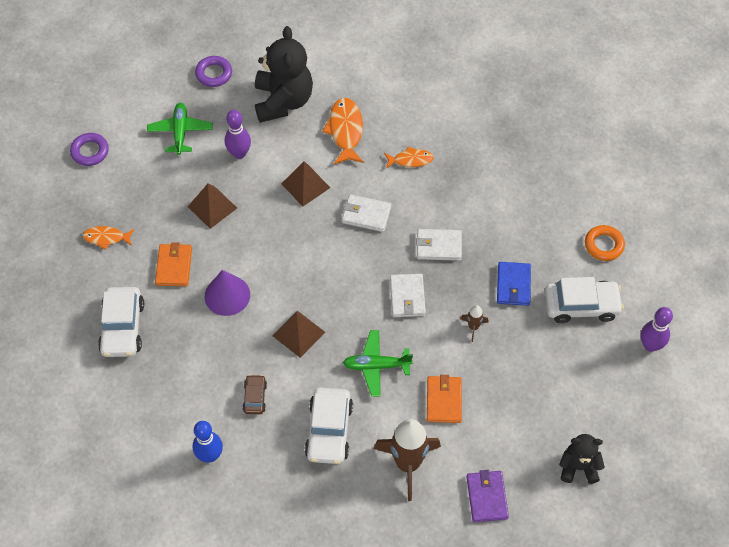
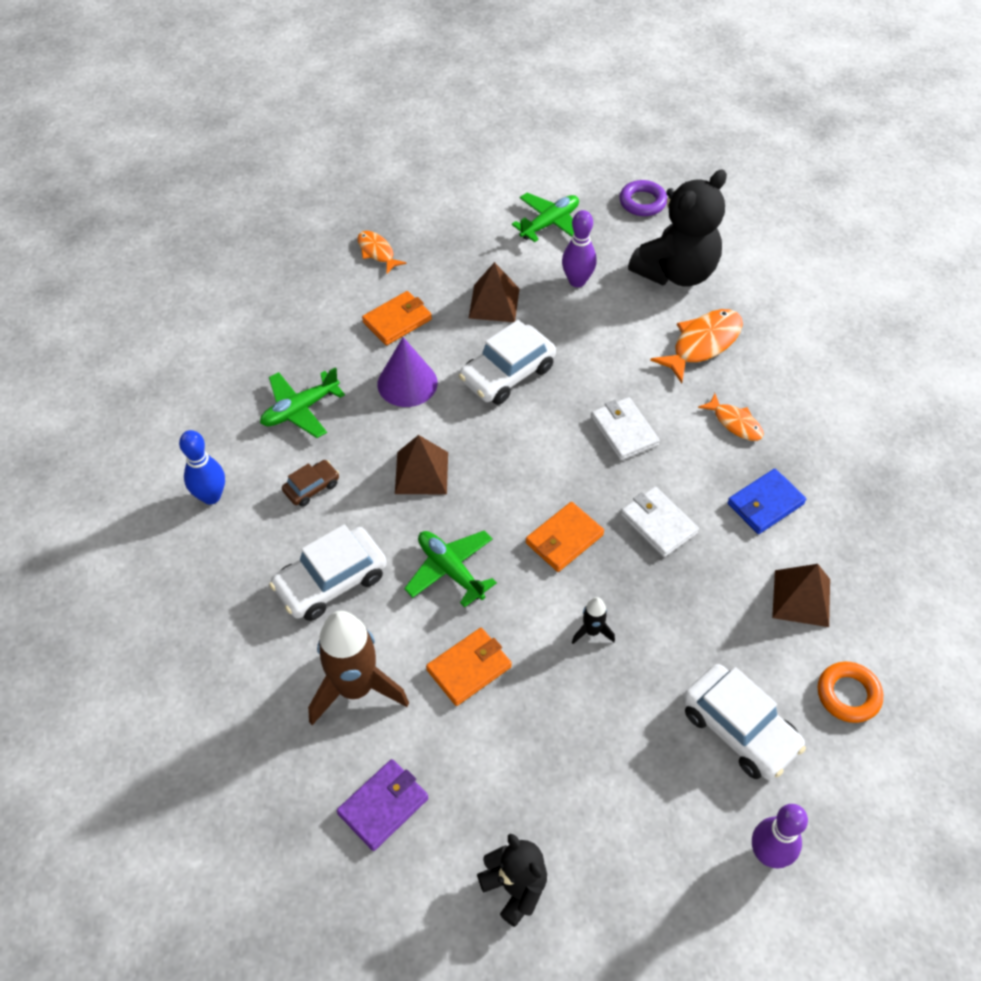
camera: 50 degrees right, 5 degrees down
(90, 151) = (456, 179): purple ring -> none
(122, 327) = (292, 329): white car -> white car (507, 374)
(191, 365) = (300, 410): none -> green plane
(305, 185) = (601, 357): brown pyramid -> brown pyramid (801, 598)
(407, 297) = (564, 539): white wallet -> orange wallet
(473, 327) = (592, 631): brown rocket -> black rocket
(513, 285) = (688, 634): blue wallet -> blue wallet (765, 503)

